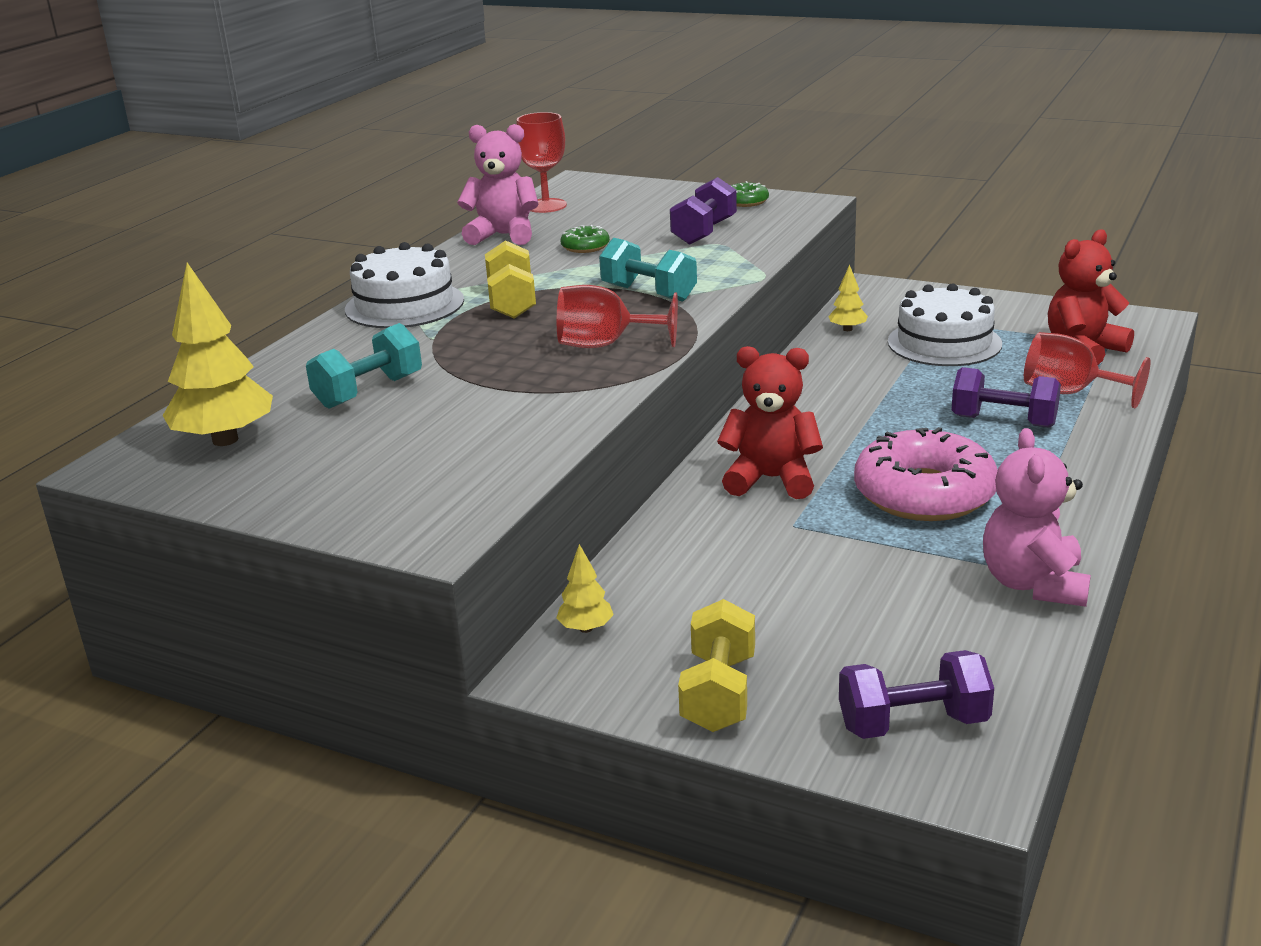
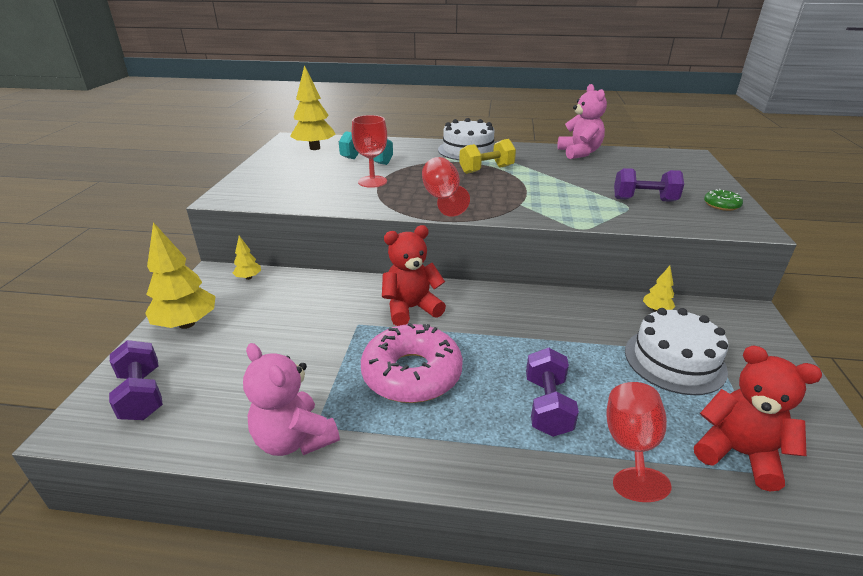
camera: 70 degrees right, 5 degrees up
(546, 206) = (637, 154): red goblet -> red goblet (372, 181)
(585, 247) = (583, 173): green donut -> none
(648, 293) = (525, 199): turquoise dumbbell -> none
(719, 693) = (187, 324): yellow dumbbell -> yellow tree
(771, 479) = (411, 308): red teddy bear -> red teddy bear turned 105 degrees counterclockwise
(1033, 584) = (294, 439): pink teddy bear -> pink teddy bear turned 120 degrees counterclockwise

